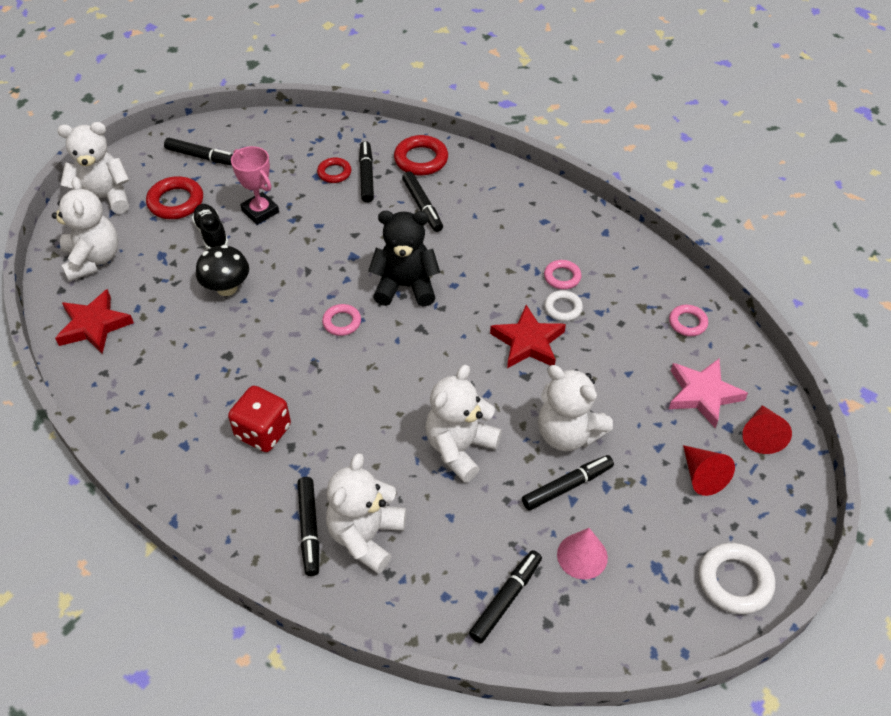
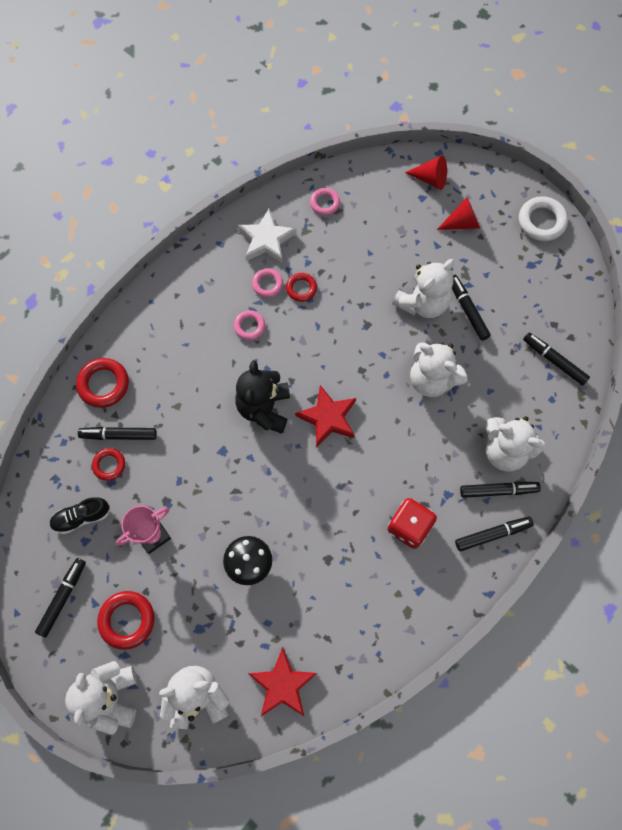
camera: 85 degrees left, 20 degrees up
(211, 234) = (177, 581): black shoe -> black shoe (81, 517)
(342, 322) = (299, 462): pink ring -> pink ring (249, 326)
(422, 206) = (167, 387): black marker -> black marker (492, 534)
(528, 342) = (334, 319): red star -> red star (328, 418)
(563, 308) = (301, 288): white ring -> red ring
(582, 556) = (522, 308): pink cone -> none
(620, 271) = (266, 240): none -> white star
(703, 394) = (393, 207): pink star -> none

